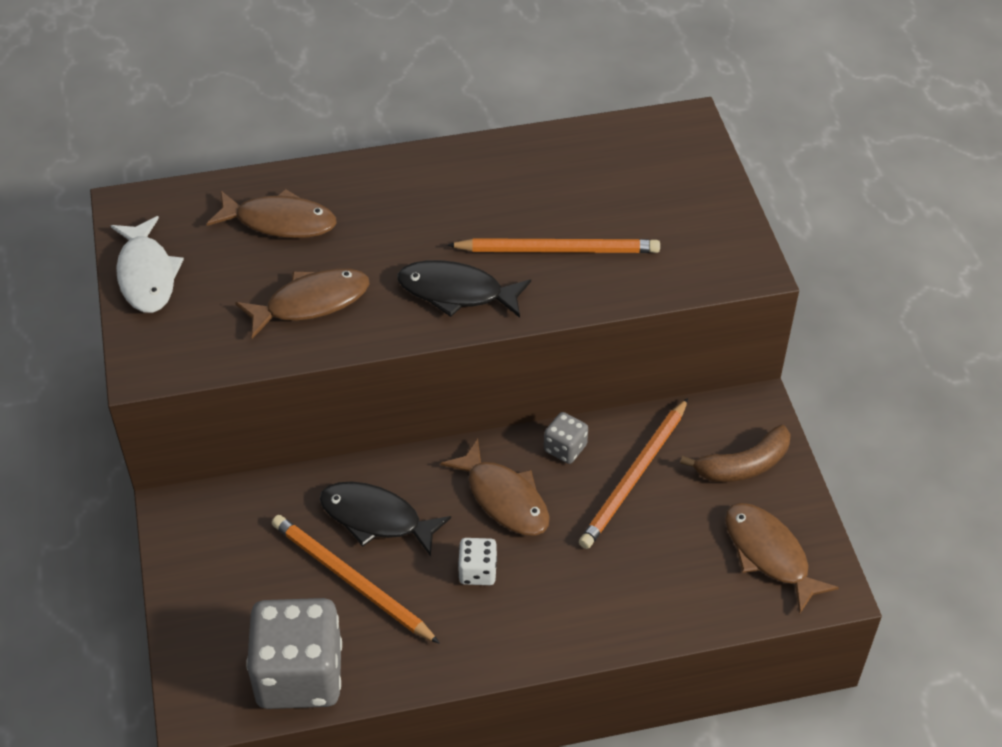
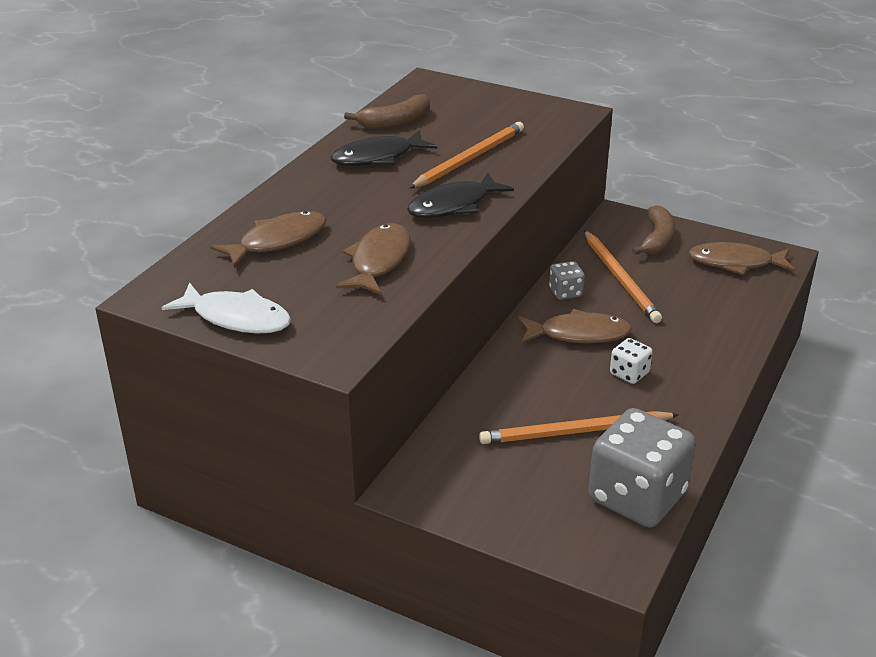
camera: 50 degrees left, 15 degrees down
(376, 518) = (531, 395): black fish -> black fish (378, 157)
(572, 155) = (395, 122): none -> brown banana

